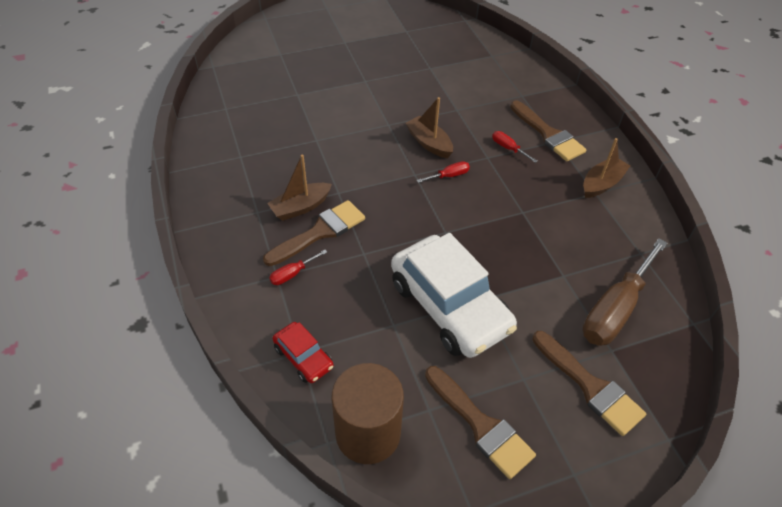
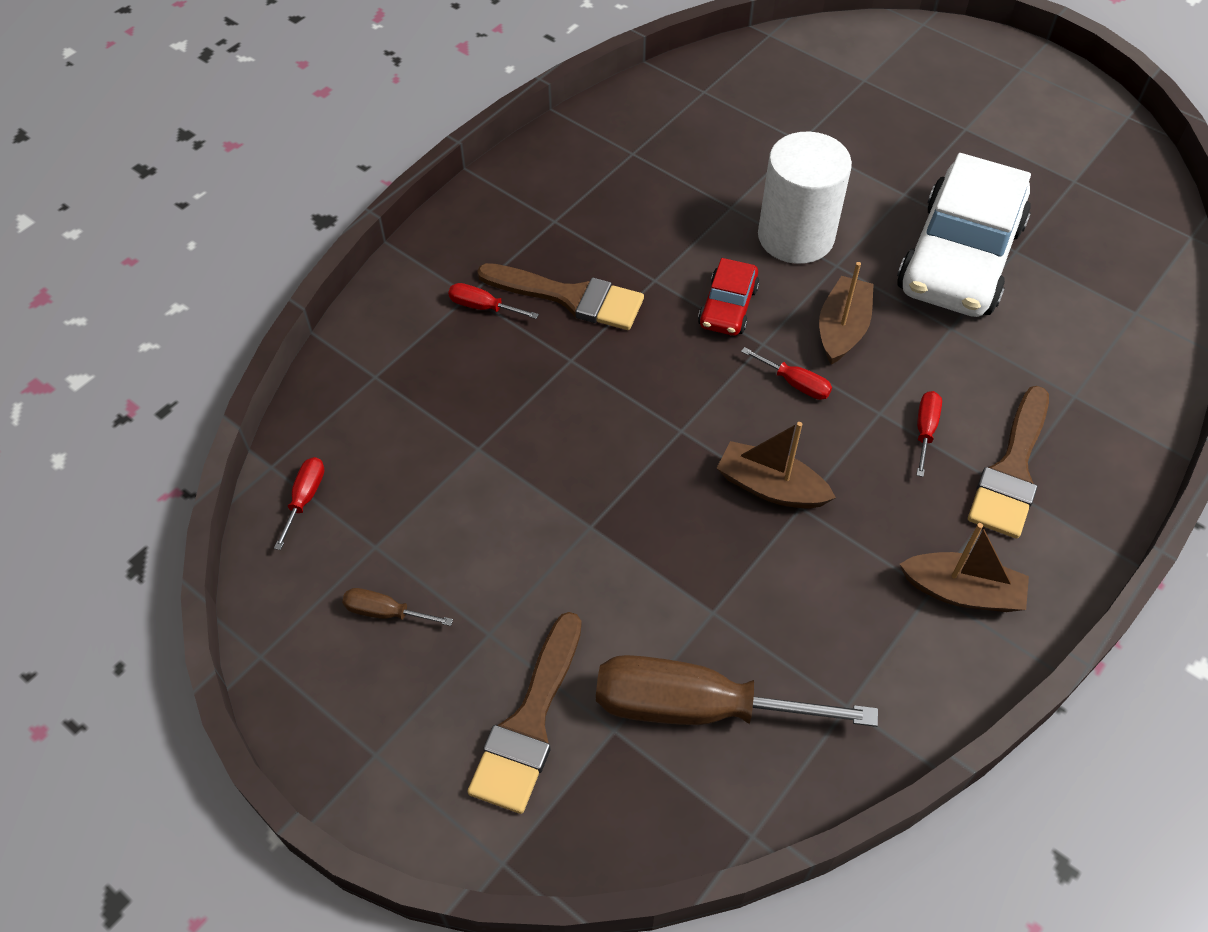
camera: 60 degrees right, 5 degrees up
(300, 207) = (596, 256): brown boat -> brown boat (770, 487)
(303, 357) = (369, 383): red car -> red car (728, 307)
(358, 128) = (795, 236): none -> white cylinder
(368, 433) = (305, 498): brown cylinder -> red screwdriver
(449, 306) = (551, 494): white car -> white car (959, 258)
(480, 425) = (386, 612): brown brush -> brown screwdriver

